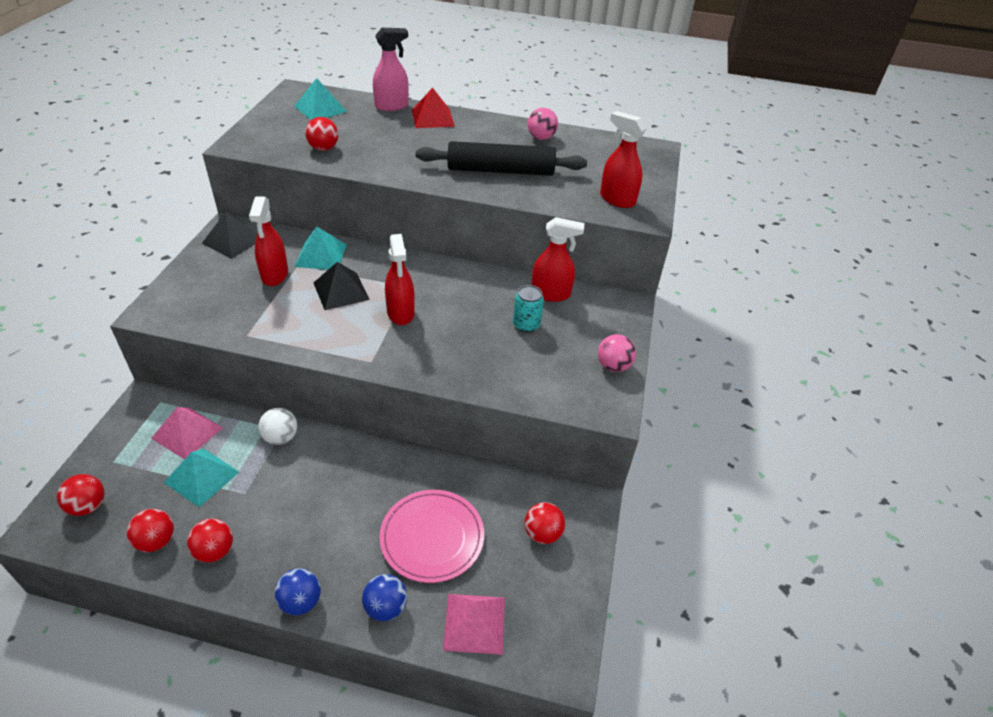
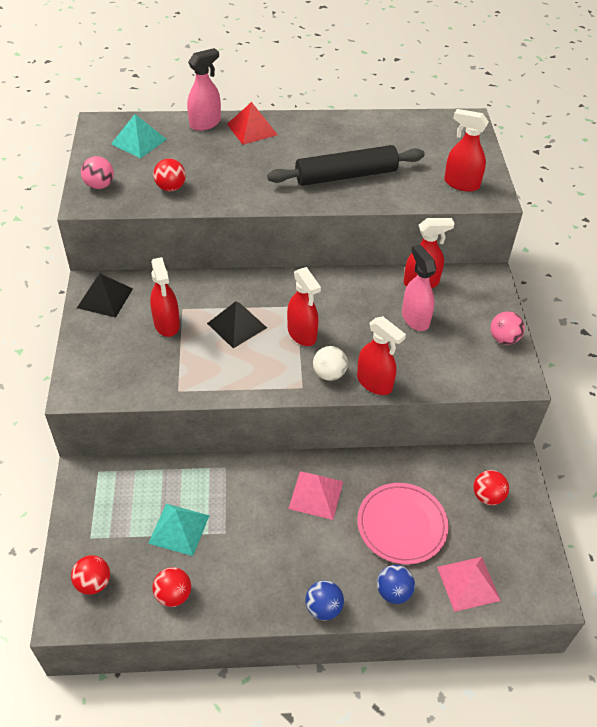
camera: 15 degrees left, 5 degrees up
(187, 432) = (141, 493): pink pyramid -> pink pyramid (316, 495)
(215, 551) = (229, 588): red ball -> none
(281, 437) = (228, 474): white ball -> white ball (329, 374)
(321, 255) = (197, 293): turquoise pyramid -> none
(449, 376) = (374, 383): none -> red spray bottle
(526, 325) = (415, 318): turquoise can -> pink spray bottle
(541, 138) = (363, 130): pink ball -> pink ball (99, 185)

